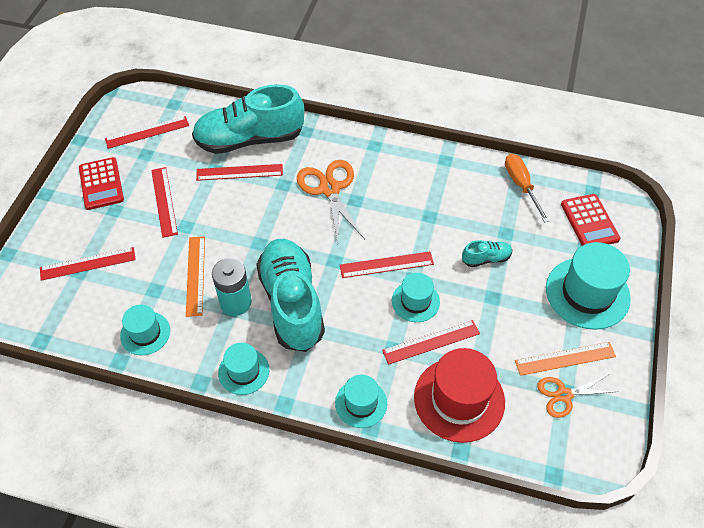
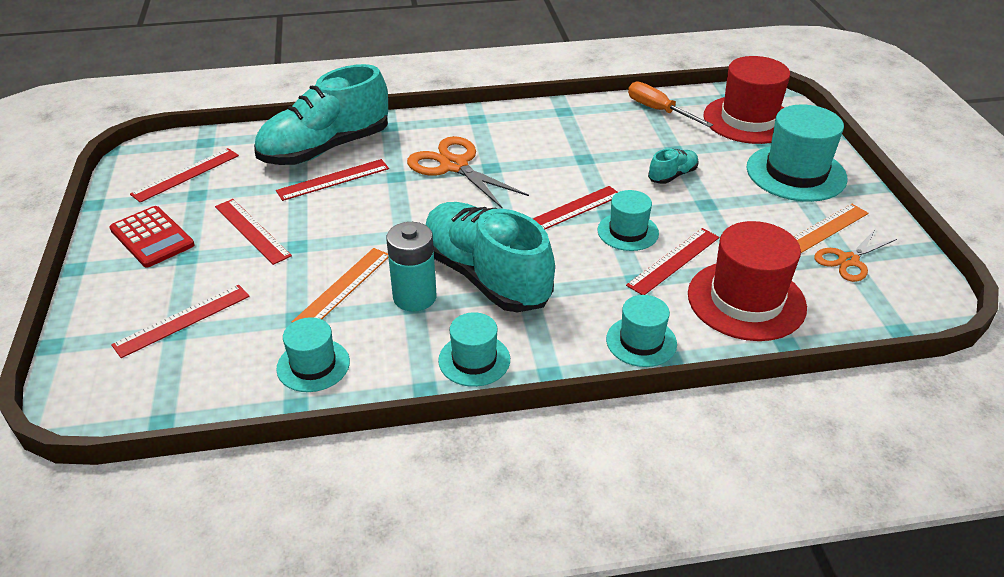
camera: 25 degrees left, 15 degrees down
(195, 275) = (343, 287): orange ruler -> orange ruler turned 60 degrees clockwise
(589, 222) = (748, 120): red calculator -> red hat

